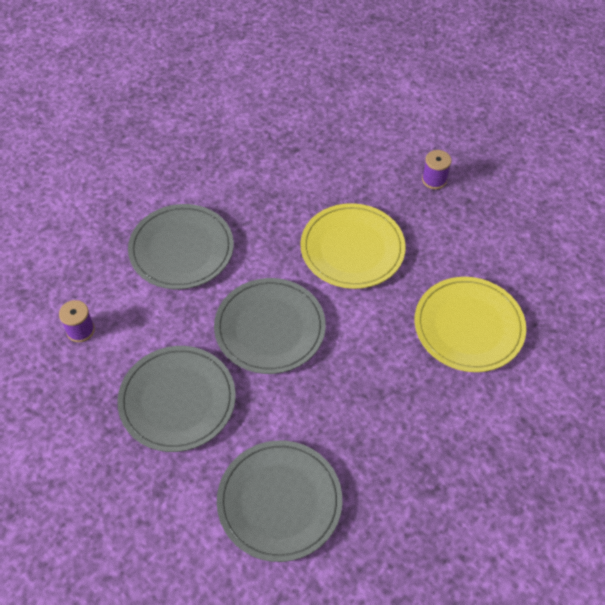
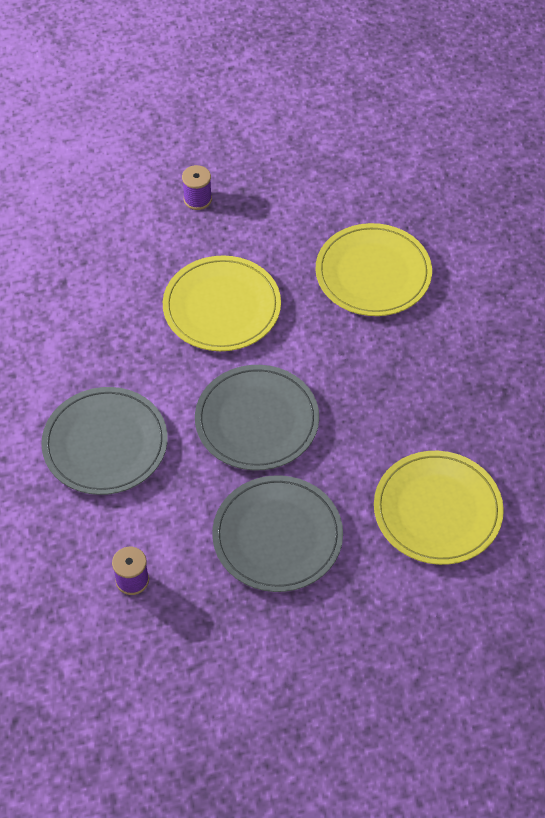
camera: 55 degrees left, 0 degrees up
(279, 502) = (437, 510): grey plate -> yellow plate

